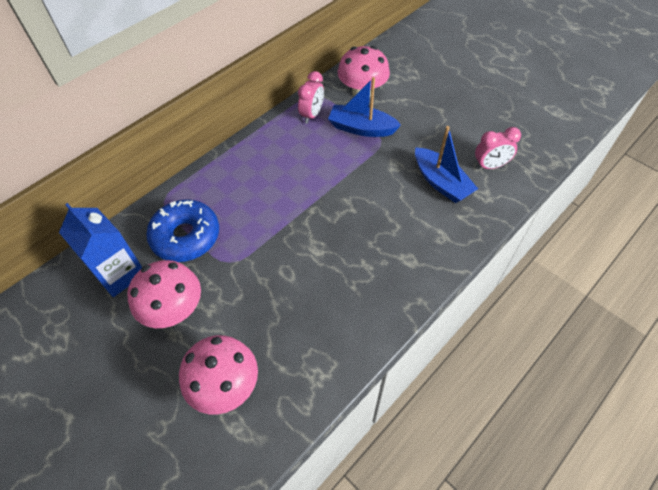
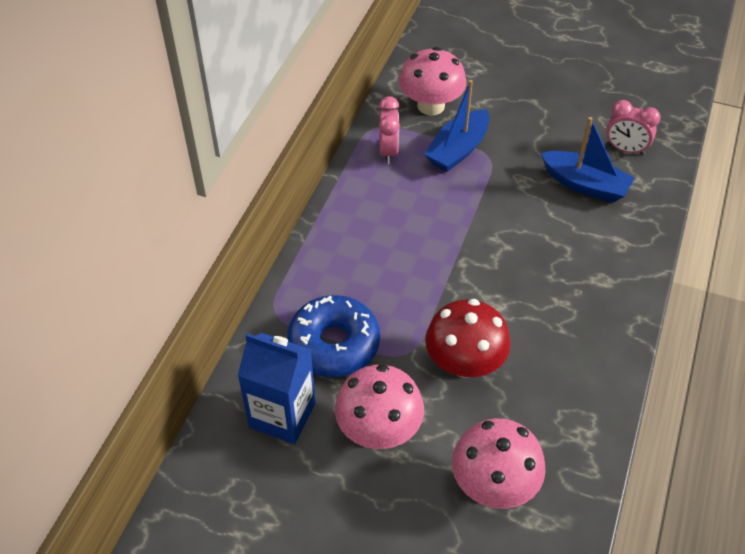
camera: 25 degrees left, 5 degrees down
(265, 284) = (464, 363): none -> red mushroom
(361, 128) = (458, 150): blue boat -> blue boat turned 45 degrees counterclockwise
(490, 166) = (625, 149): pink clock -> pink clock turned 60 degrees clockwise

